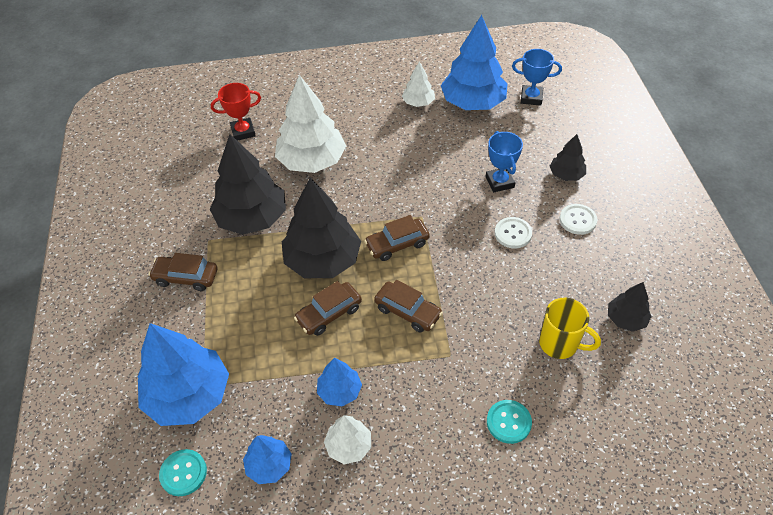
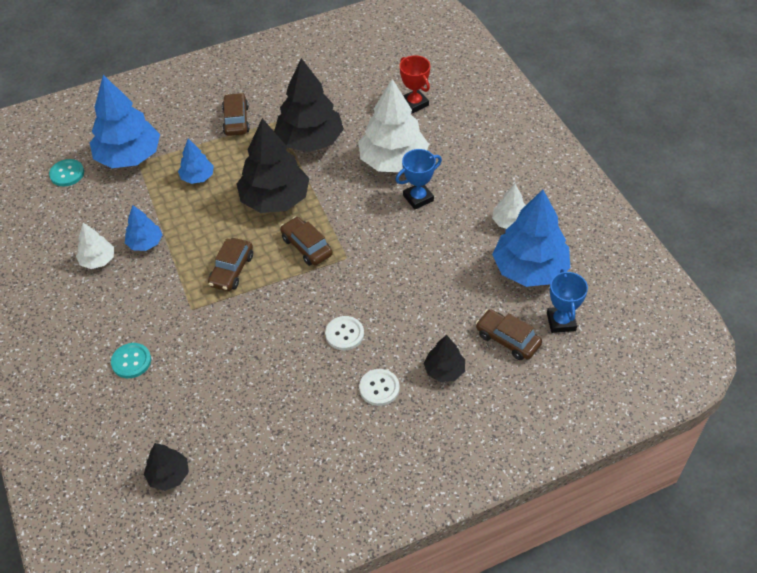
camera: 75 degrees right, 0 degrees up
(269, 465) = (77, 218): blue tree -> blue tree (197, 177)
(329, 314) = (218, 218): brown car -> brown car (507, 339)
(499, 182) = (413, 312): blue trophy -> blue trophy (418, 198)
(560, 344) = (218, 390): yellow mug -> none
(626, 319) = (258, 442): black tree -> black tree (169, 475)

